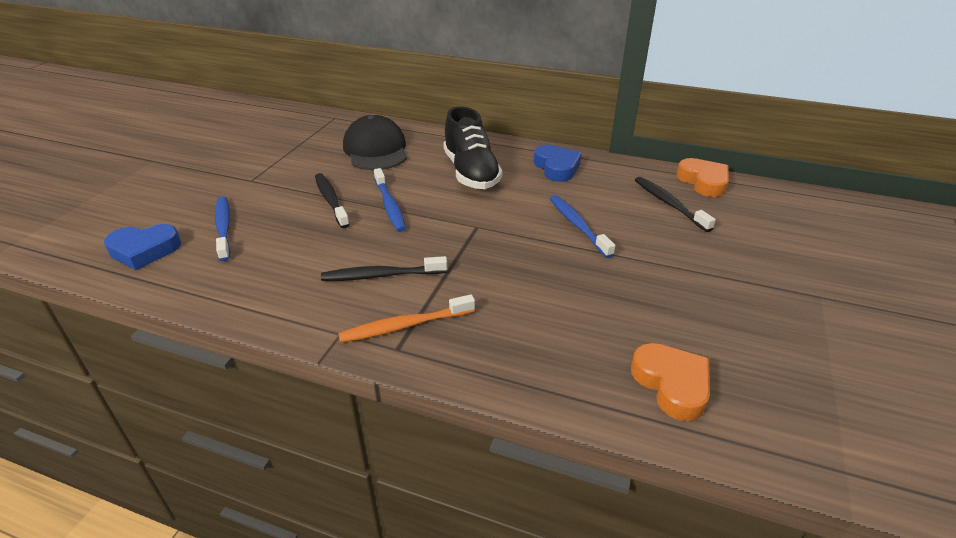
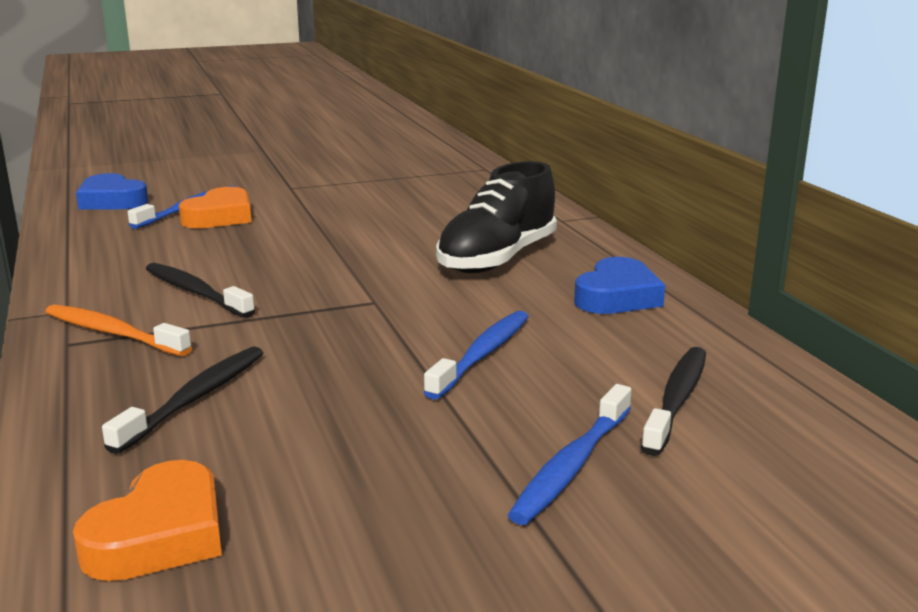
camera: 50 degrees right, 15 degrees down
(331, 200) = (308, 225): black toothbrush -> black toothbrush (195, 398)
(375, 150) = (453, 205): black cap -> none
(390, 205) = (344, 249): blue toothbrush -> blue toothbrush (572, 465)
(703, 182) = (817, 408): orange heart -> orange heart (220, 217)

